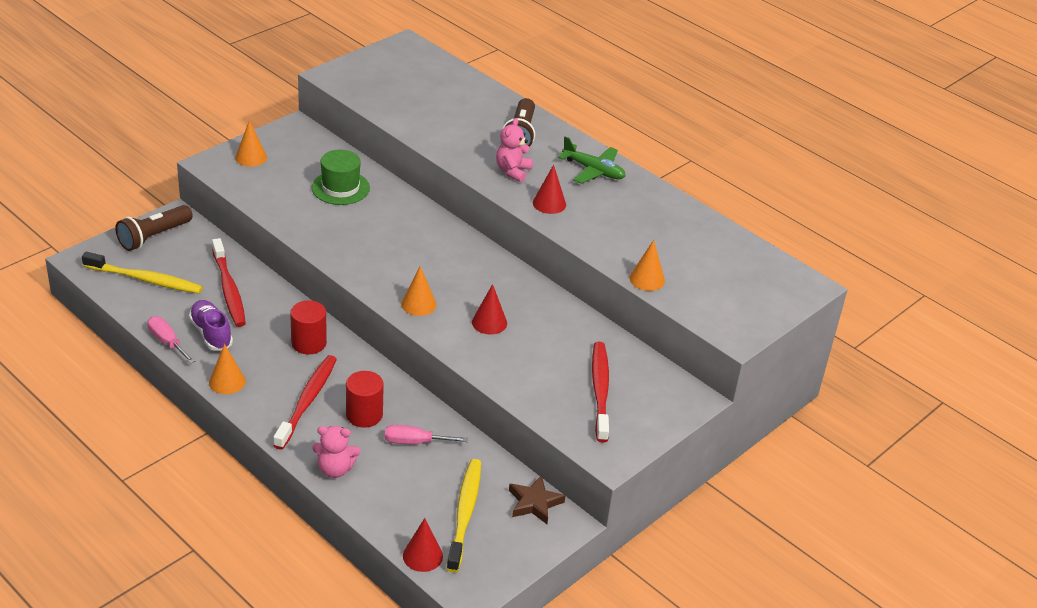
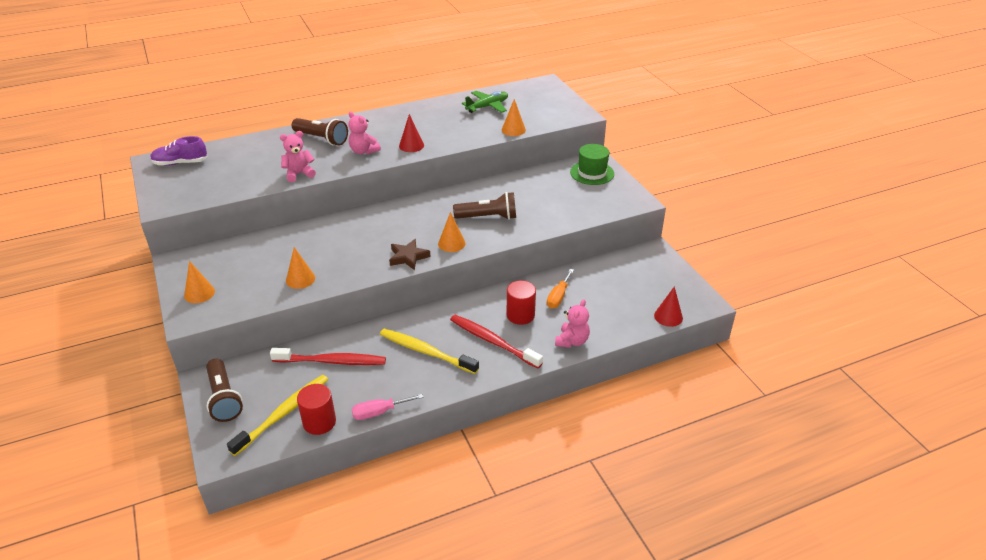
camera: 65 degrees left, 0 degrees up
(211, 333) = (383, 382): purple shoe -> purple shoe (180, 163)
(227, 381) = (449, 383): orange cone -> orange cone (300, 279)
(309, 343) = (426, 328): red cylinder -> red cylinder (319, 422)
(340, 188) = (283, 252): green hat -> green hat (592, 173)
(415, 442) = (558, 297): pink screwdriver -> orange screwdriver
(437, 140) = (299, 174): none -> pink teddy bear
(465, 513) = (634, 289): yellow toothbrush -> yellow toothbrush (426, 352)
(489, 322) = (488, 217): red cone -> brown flashlight
(534, 503) = (633, 258): brown star -> brown star (408, 257)
(593, 170) = (386, 121): green plane -> green plane (487, 107)
(600, 390) = (576, 190): red toothbrush -> none

